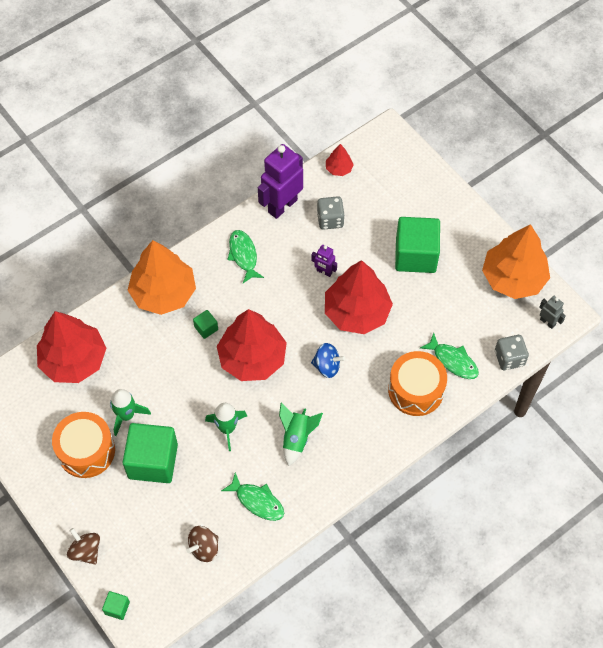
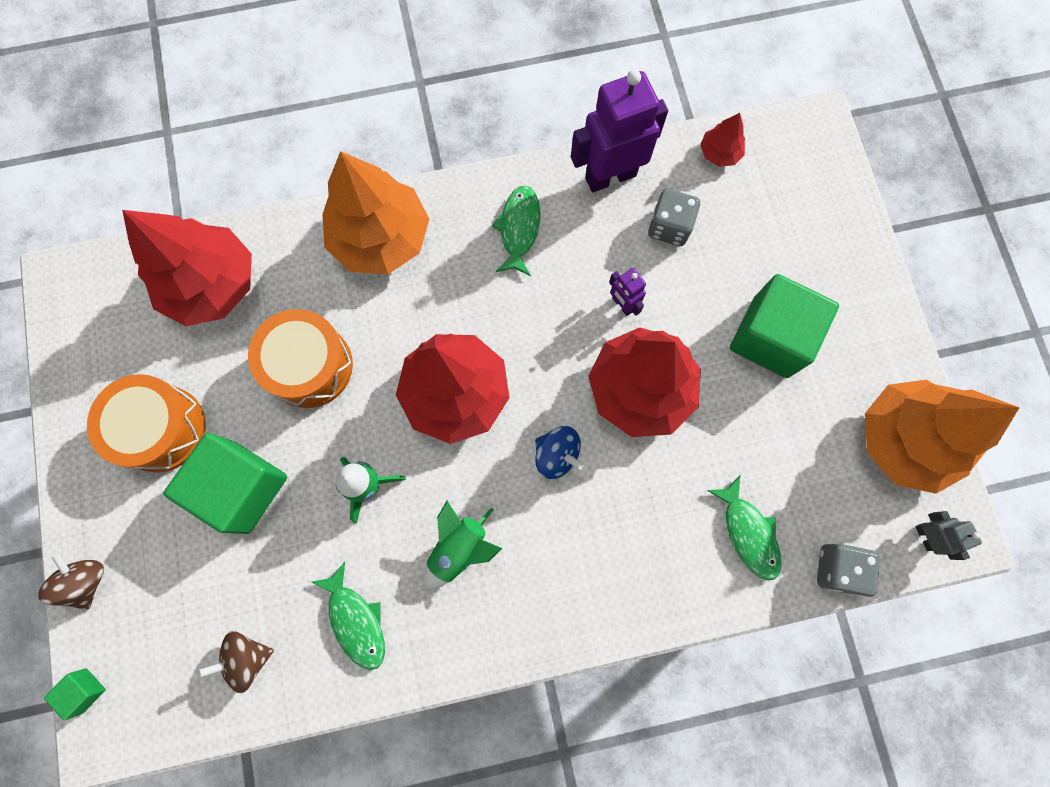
camera: 25 degrees right, 15 degrees up
(126, 415) = (241, 400): green rocket -> none
(206, 328) = (413, 317): green cube -> none
(416, 390) = (670, 554): orange drum -> orange drum (310, 366)

